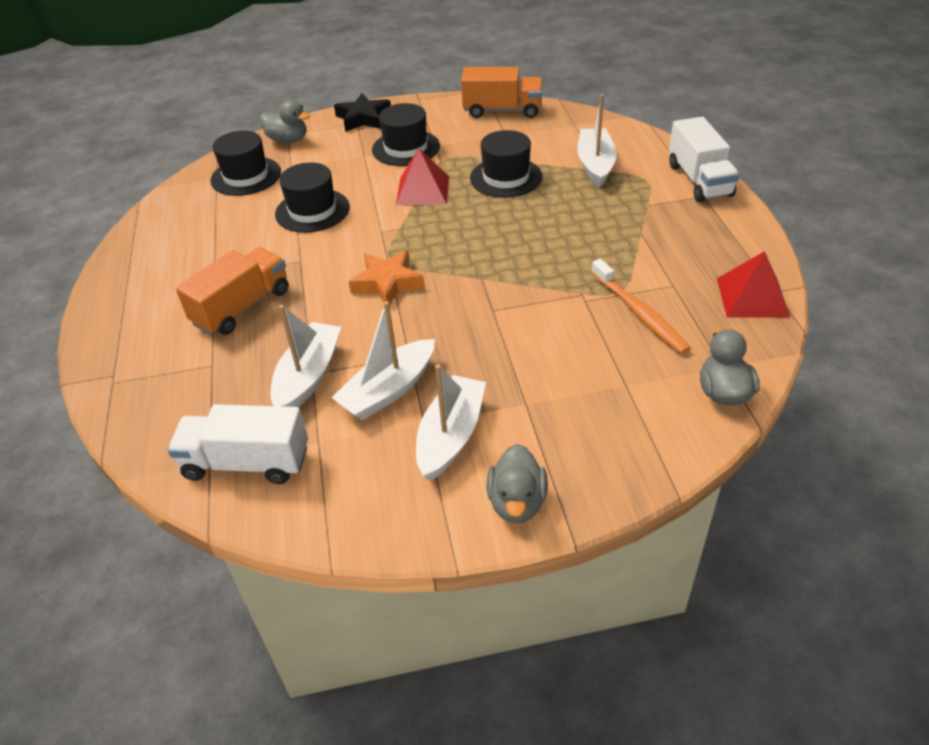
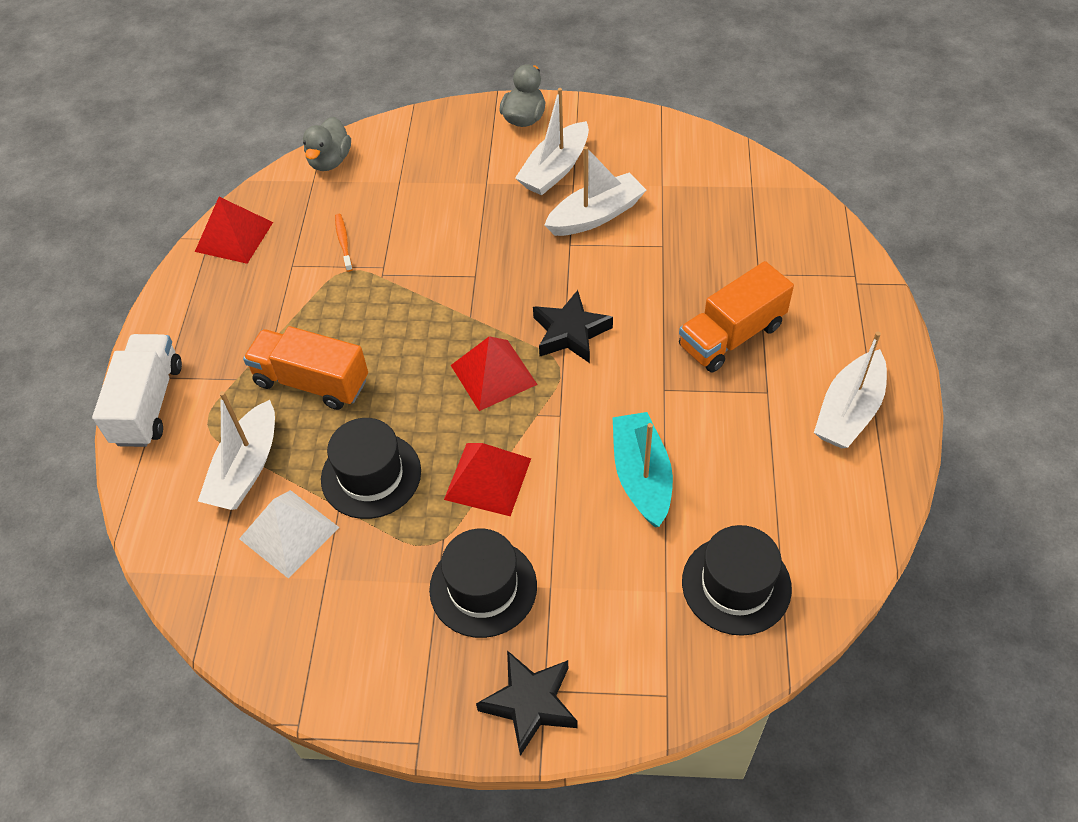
camera: 165 degrees left, 10 degrees up
(246, 462) = (721, 180): white truck -> none
(288, 140) = (667, 671): grey duck -> none
(308, 376) = (665, 242): white boat -> white boat (848, 411)
(312, 211) = (641, 476): black hat -> turquoise boat
(387, 283) = (570, 332): orange star -> black star
(443, 244) = (493, 374): none -> red pyramid
(502, 110) = (297, 651): orange truck -> orange truck (311, 382)
(542, 146) = (289, 533): none -> white pyramid
(640, 313) = (343, 242): orange toothbrush -> orange toothbrush, size x0.56

